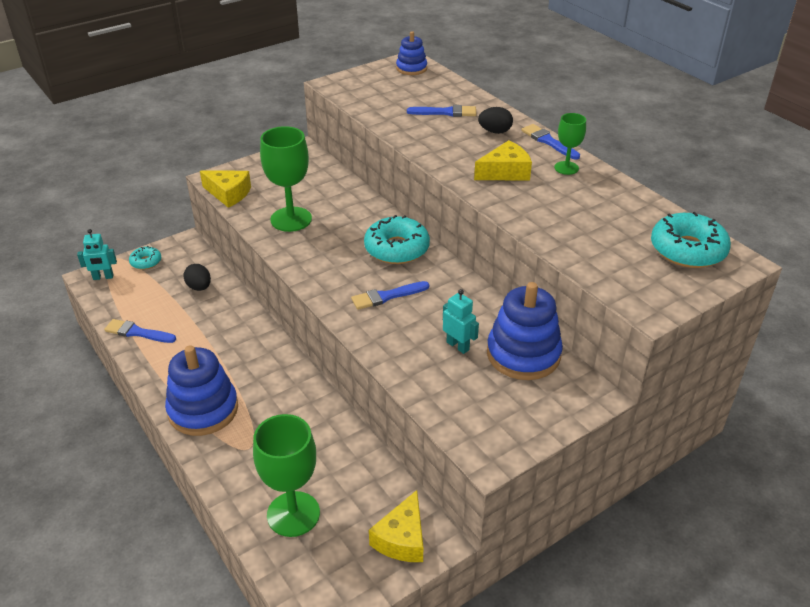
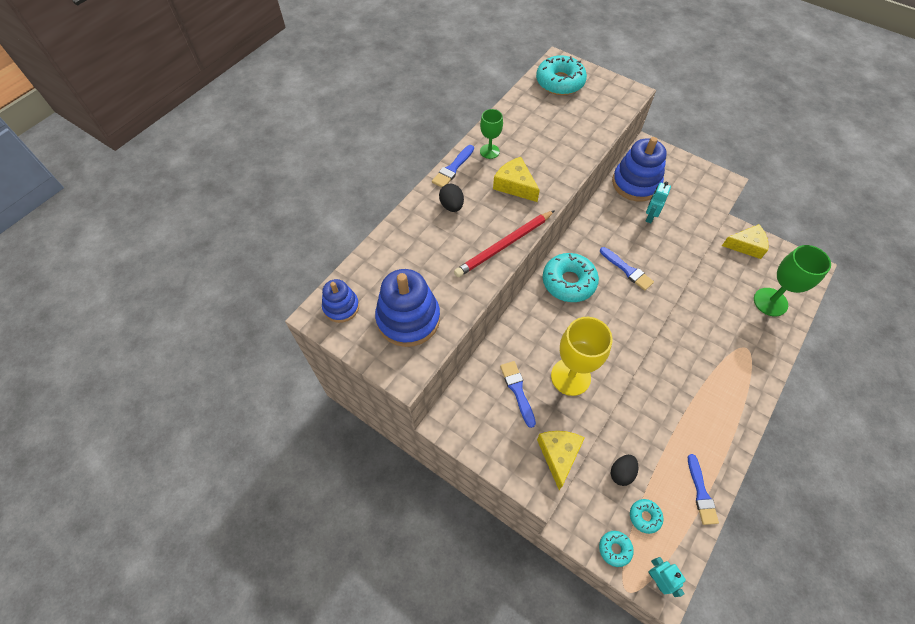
camera: 110 degrees left, 20 degrees up
(152, 288) = (644, 517): none -> turquoise donut
(203, 410) = (737, 393): blue stacking toy -> blue stacking toy (408, 319)
(291, 219) = (570, 377): green goblet -> yellow goblet
(427, 148) = (504, 245): none -> red pencil
(445, 112) = (431, 250): blue brush -> blue brush (517, 391)

